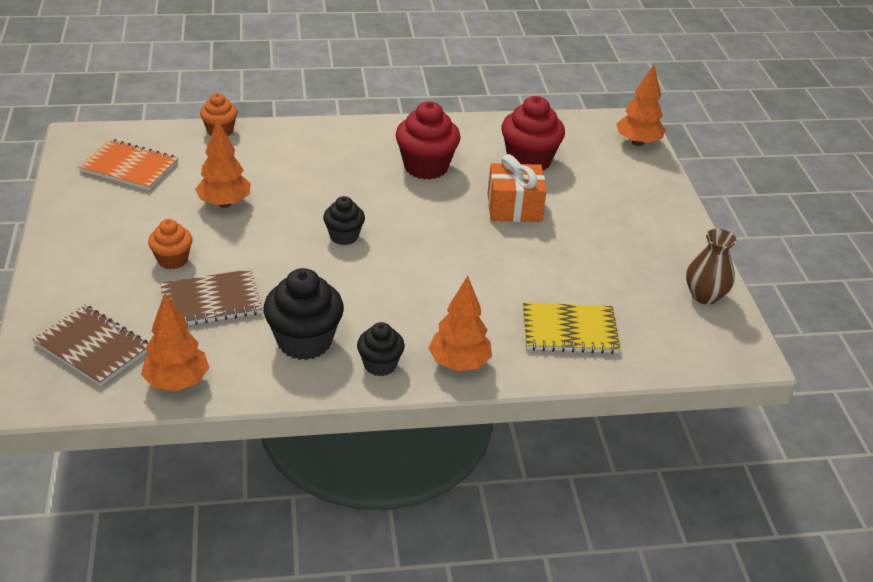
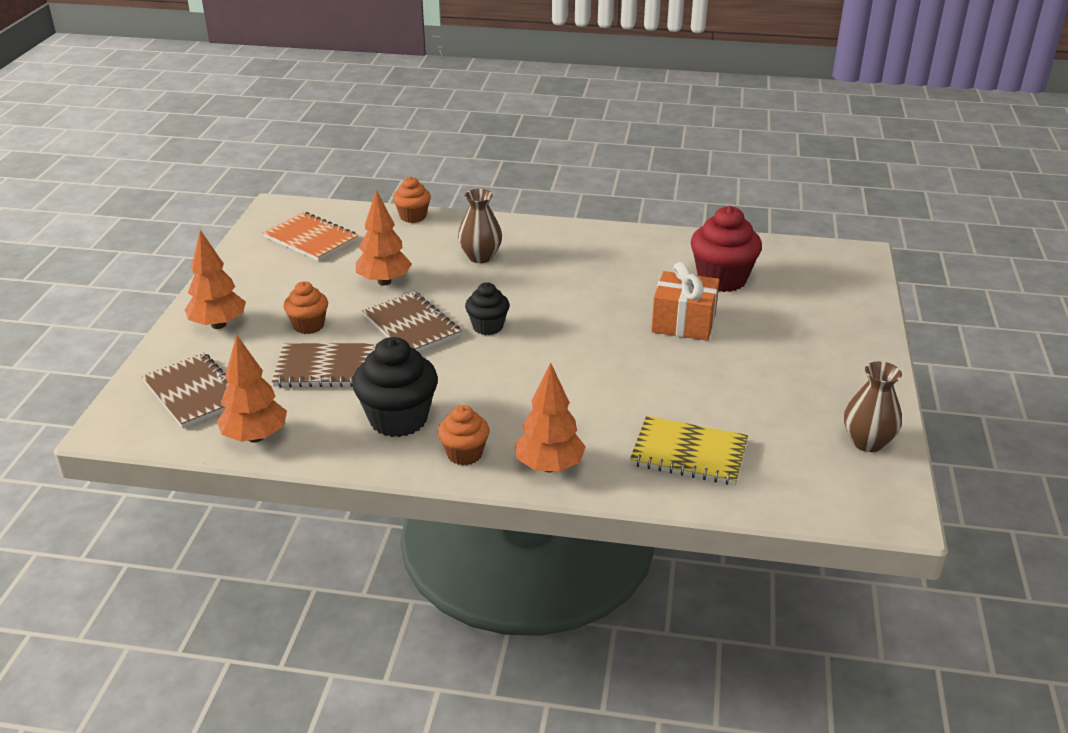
camera: 20 degrees right, 5 degrees down
(272, 246) = (411, 326): none -> brown notebook
(304, 165) = (480, 257): none -> brown vase
(380, 365) = (464, 454): black cupcake -> orange cupcake
(426, 167) = (606, 272): red cupcake -> none
(637, 142) = (857, 276): orange tree -> orange tree (218, 325)

